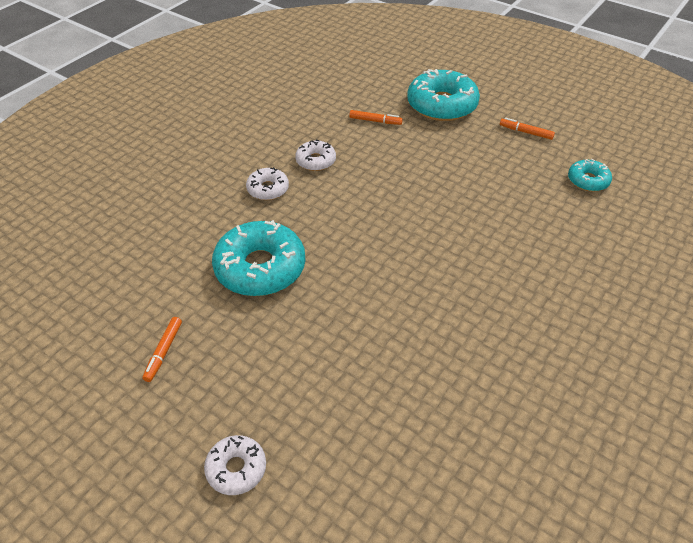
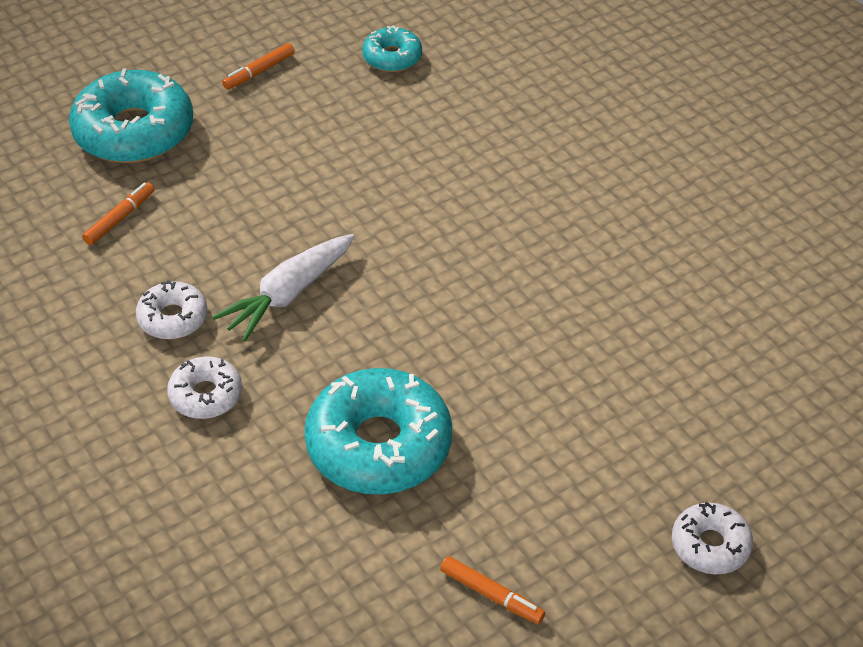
camera: 70 degrees left, 0 degrees up
(356, 197) = (288, 295): none -> white carrot

